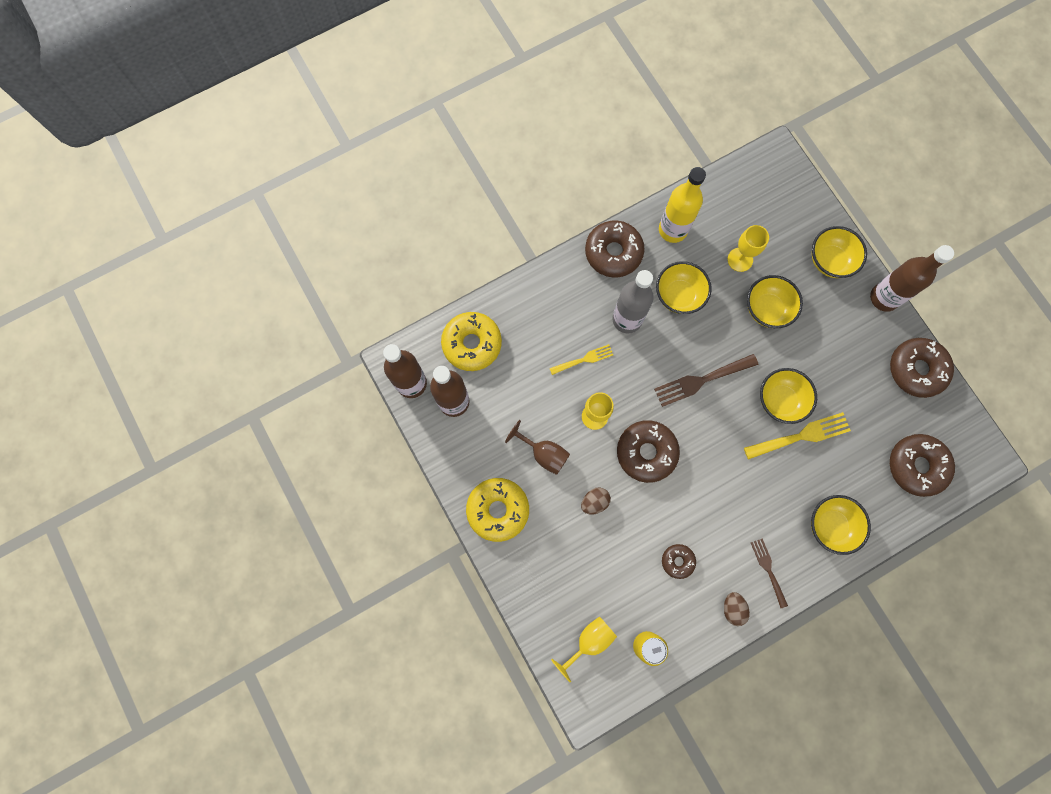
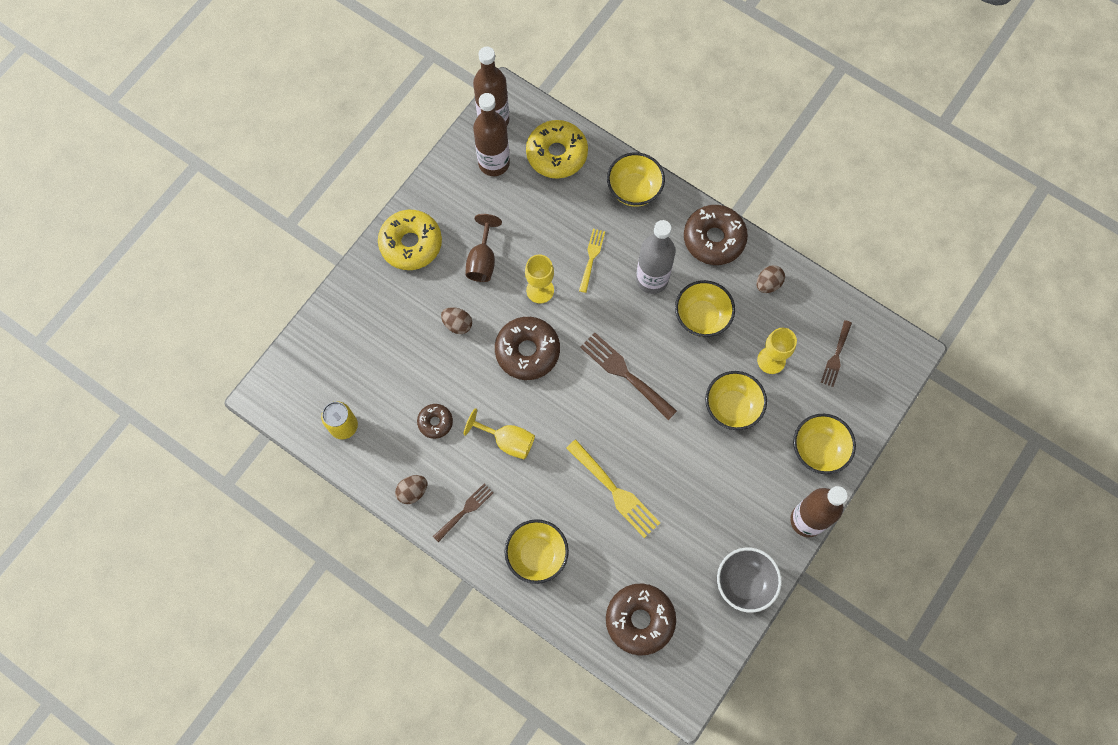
camera: 65 degrees right, 5 degrees down
(584, 359) = (591, 257): yellow fork -> yellow fork turned 120 degrees counterclockwise
(589, 641) = (325, 373): yellow goblet -> yellow goblet (507, 441)
(673, 230) = (768, 284): yellow bottle -> brown egg
(758, 209) = (836, 356): none -> brown fork
(780, 400) = (642, 457): yellow bowl -> yellow bowl (634, 190)
(916, 369) = (744, 583): brown donut -> grey bowl

